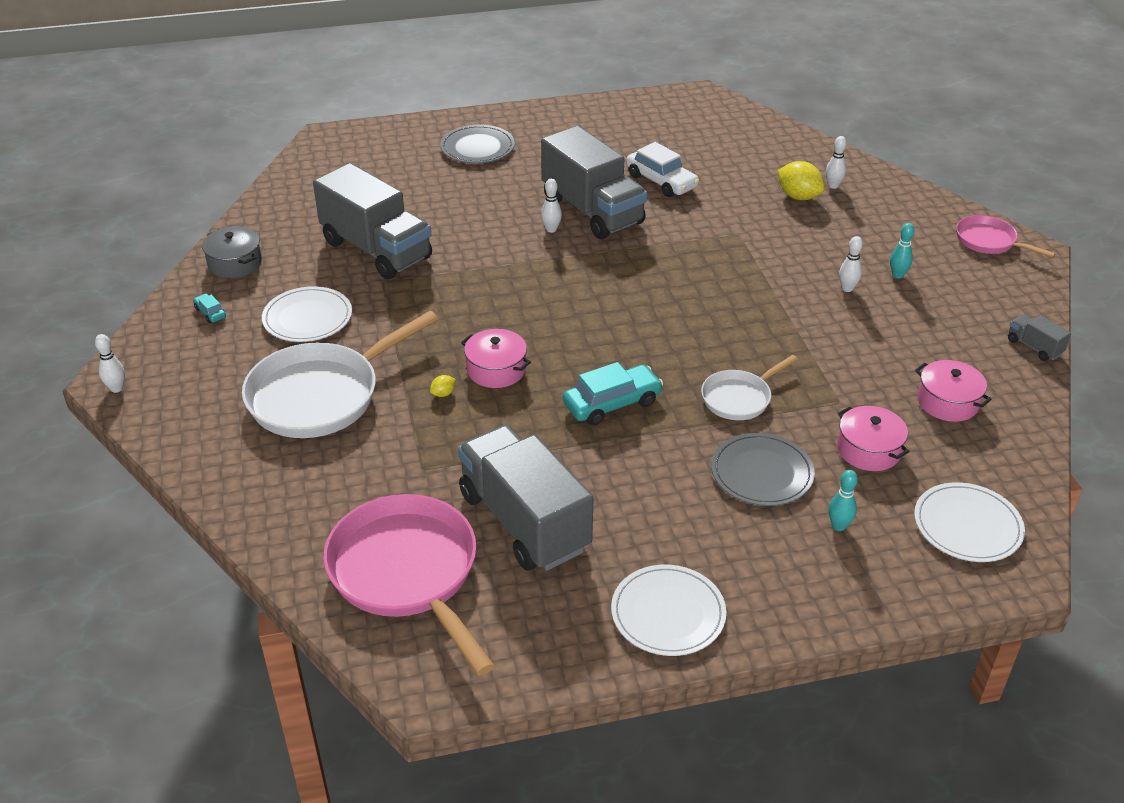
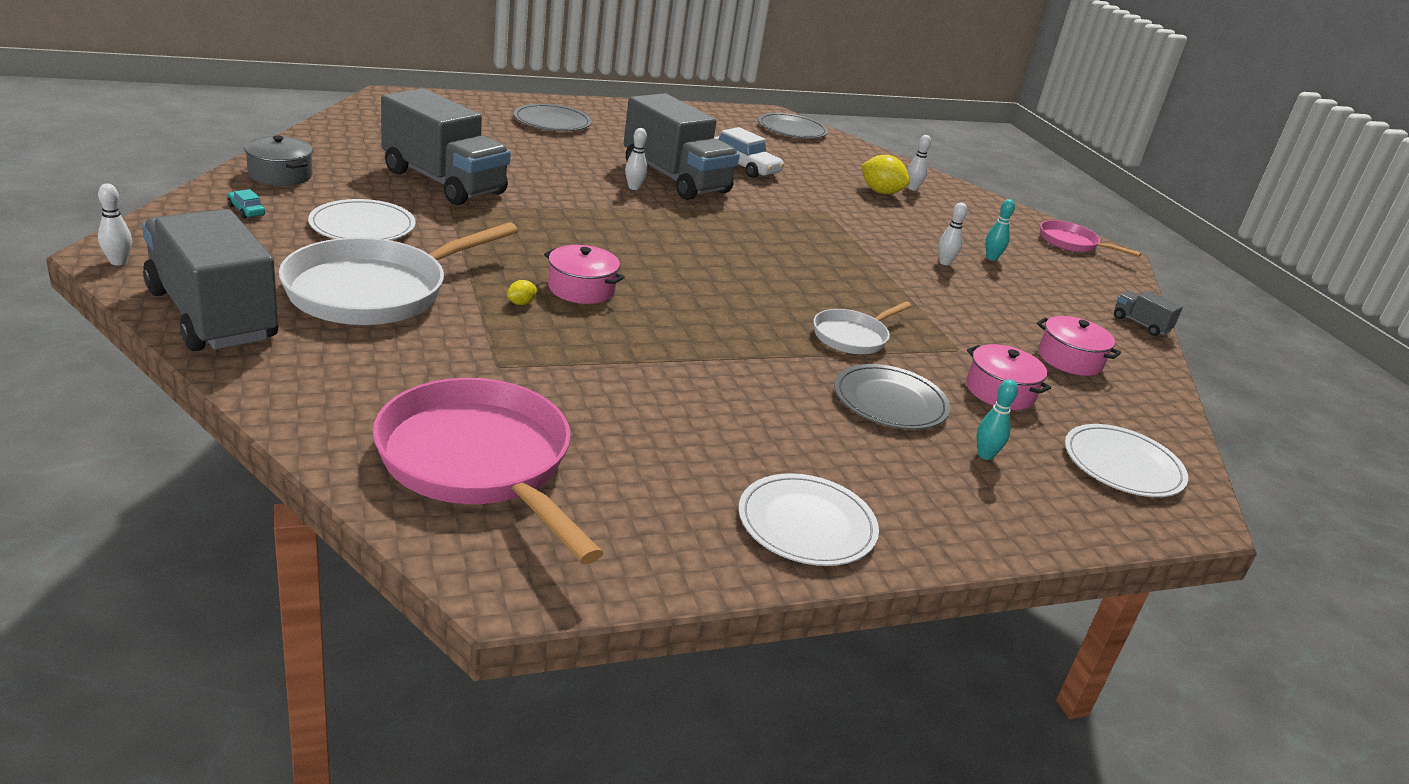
camera: 10 degrees left, 10 degrees down
(524, 521) = (623, 424): grey truck -> grey truck (212, 315)
(612, 403) = (714, 328): turquoise car -> none
(718, 116) = (792, 129): none -> grey plate

